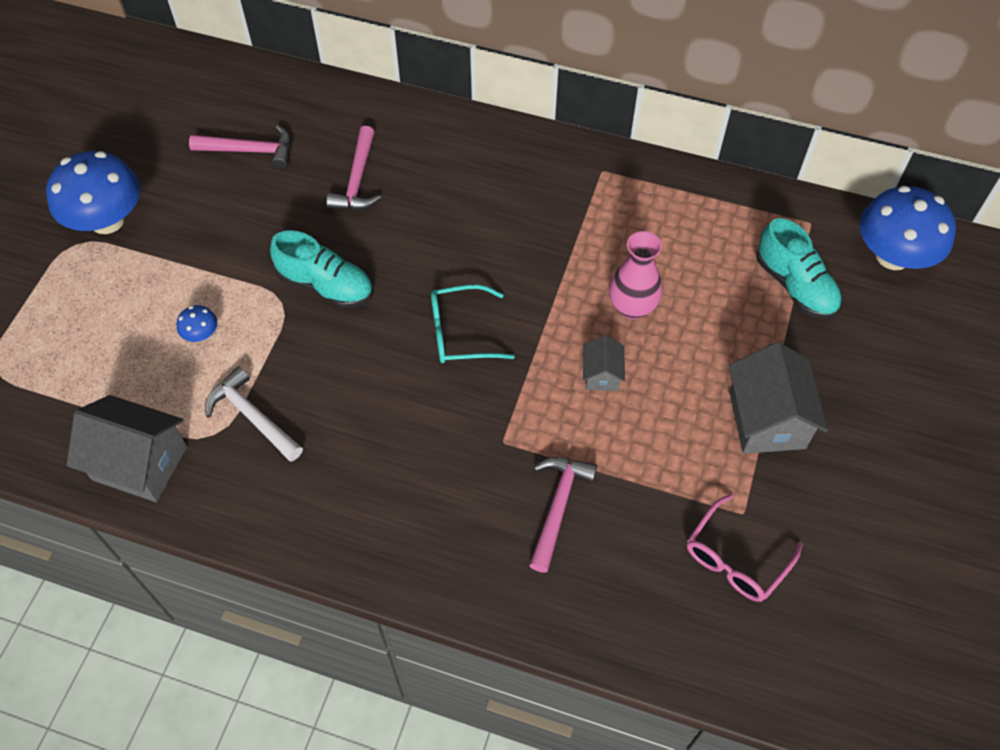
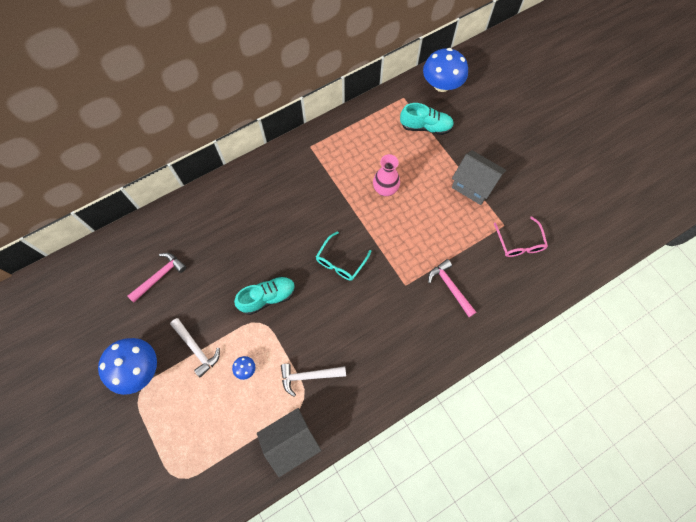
camera: 50 degrees left, 10 degrees up
(184, 260) = (196, 349): none -> white hammer
(357, 180) = (222, 243): pink hammer -> none
(601, 374) = (406, 225): grey house -> none

